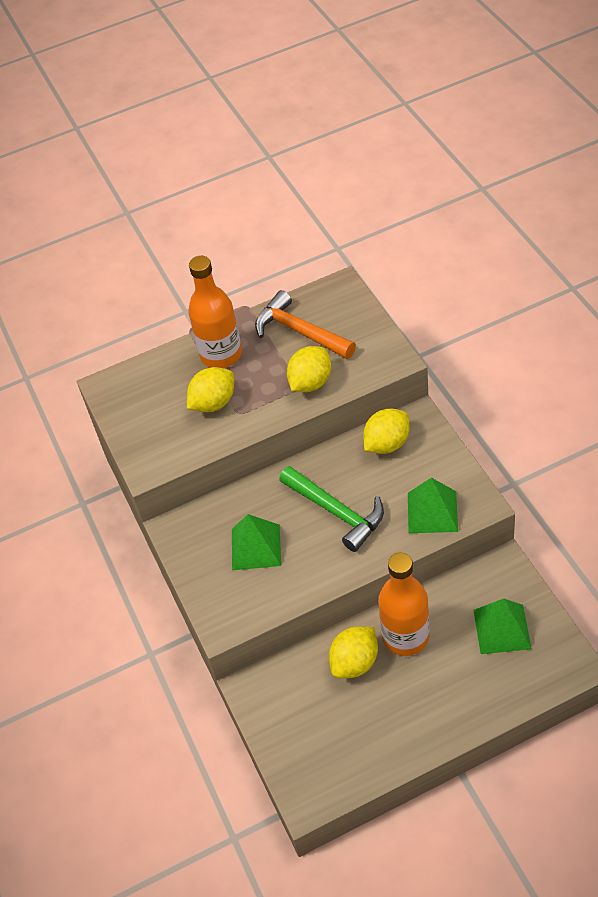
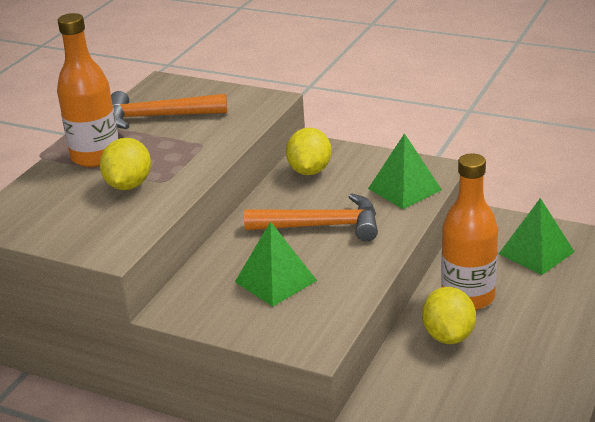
camera: 45 degrees left, 20 degrees down
(310, 382) = (210, 138): yellow lemon -> none
(336, 512) = (322, 226): green hammer -> orange hammer

